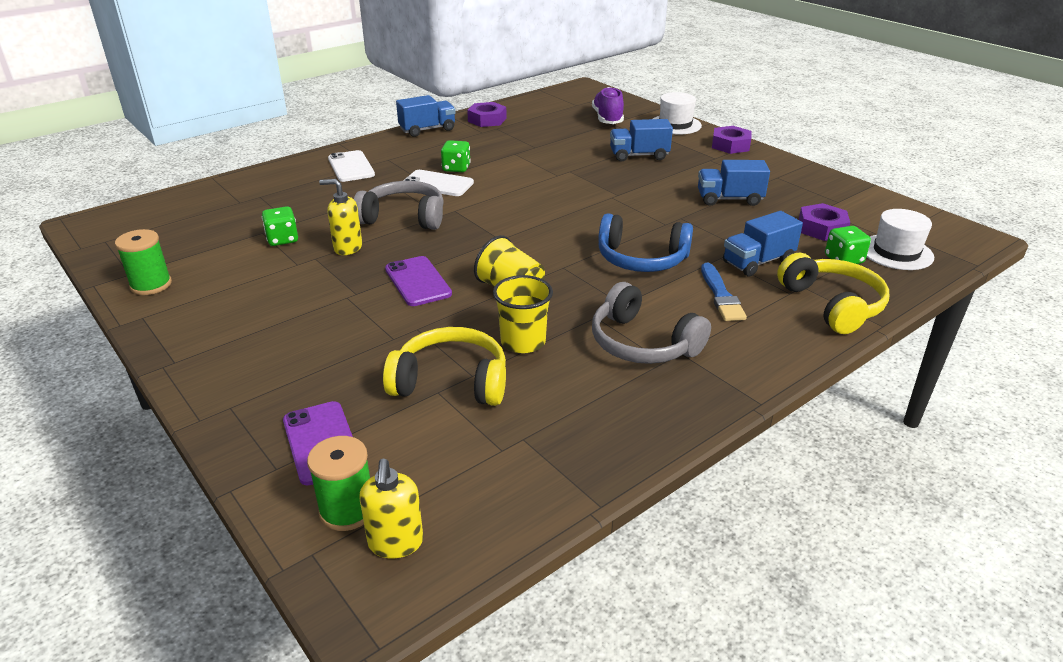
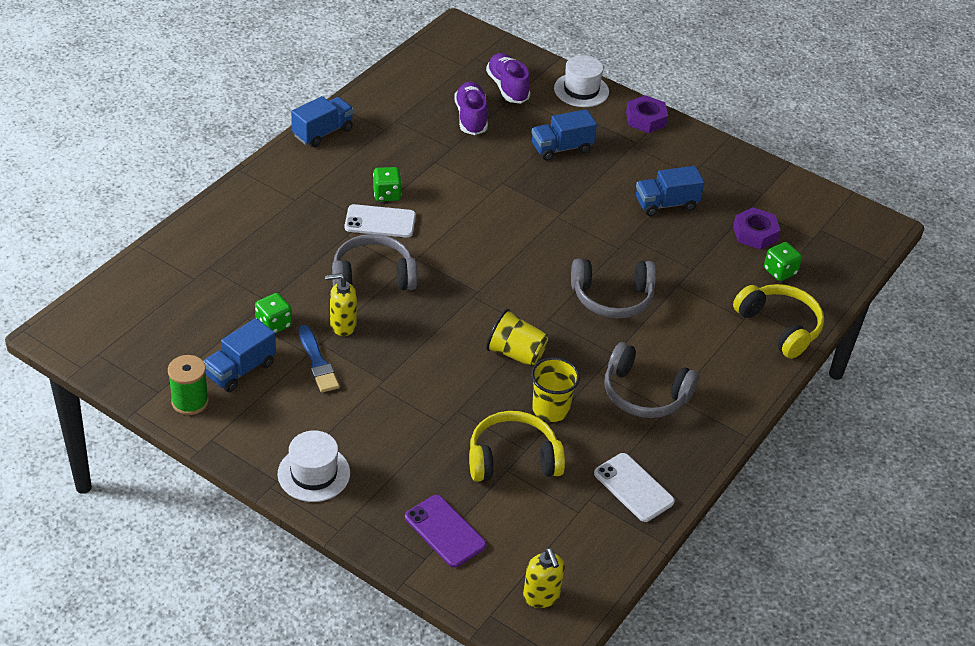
camera: 20 degrees left, 10 degrees up
(347, 510) = (495, 580): green spool -> none
(351, 167) = (275, 207): white phone -> white phone (633, 487)
(417, 281) = (430, 357): purple phone -> none
(487, 120) = (379, 106): purple nut -> none
(564, 132) = (471, 118): none -> purple shoe
(641, 259) = (612, 298): blue headphones -> grey headphones
(721, 295) = (690, 331): blue brush -> blue brush (317, 362)
(758, 262) = (710, 286): blue truck -> blue truck (240, 370)
(896, 252) = (820, 255): white hat -> white hat (314, 473)

